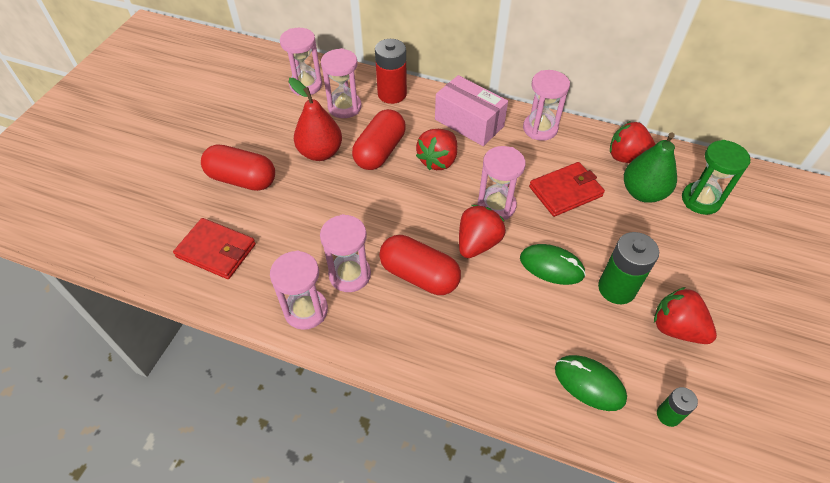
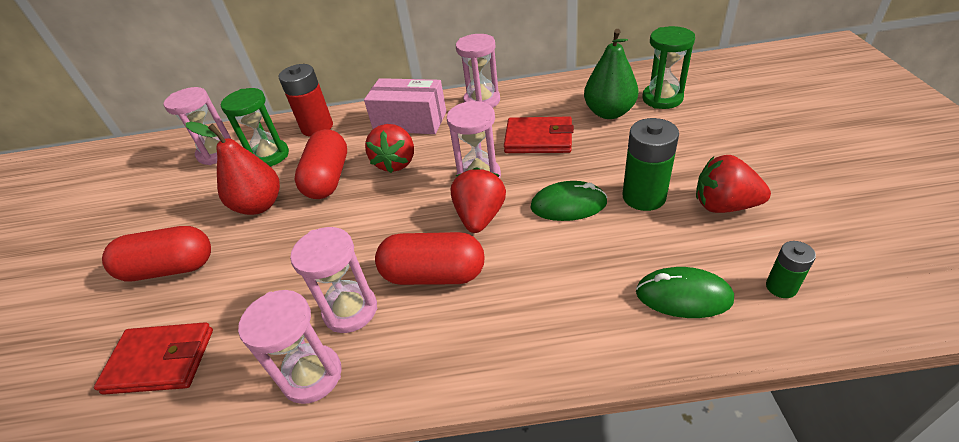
camera: 20 degrees left, 10 degrees down
(344, 107) = (270, 156): pink hourglass -> green hourglass
(565, 191) = (539, 139): red wallet -> red wallet turned 60 degrees clockwise
(627, 158) = (577, 93): red strawberry -> none

